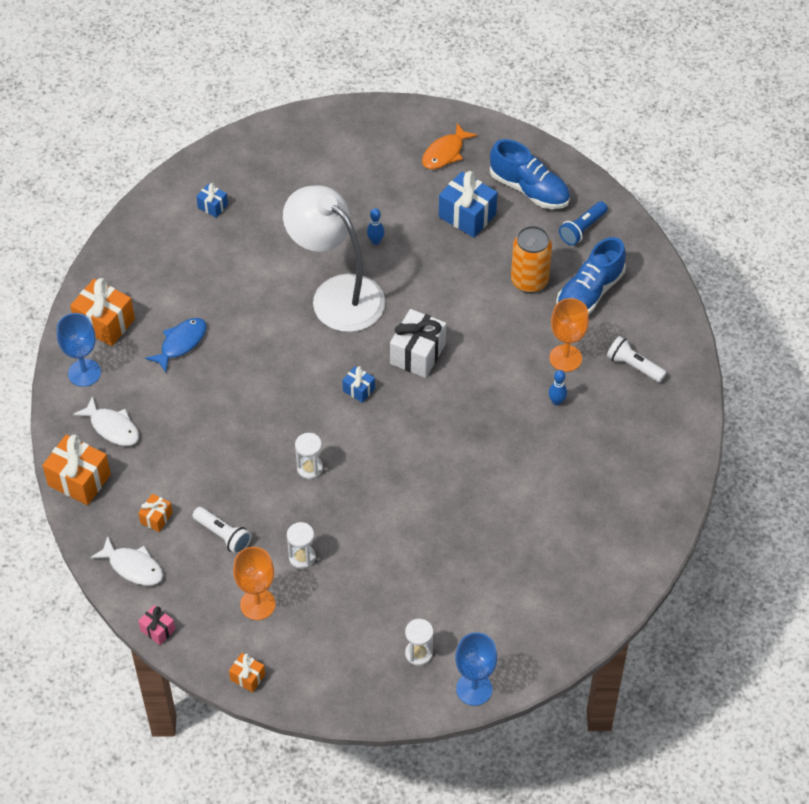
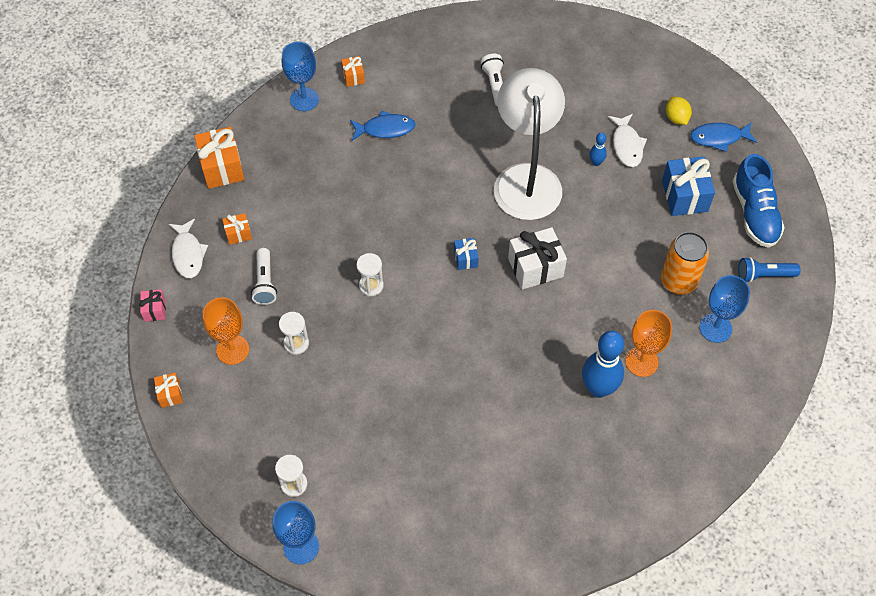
camera: 45 degrees right, 5 degrees up
(105, 323) = (353, 77): orange gift -> orange gift, size x0.53
(112, 427) = (280, 150): white fish -> white fish (627, 145)
(212, 206) = (510, 52): blue gift -> none
(398, 161) = (676, 118): none -> yellow lemon
(445, 153) = (719, 138): orange fish -> blue fish
(556, 401) = (598, 388): blue bowling pin -> blue bowling pin, size x2.18
(589, 293) = (715, 328): blue shoe -> blue goblet
(633, 366) = (688, 412): white flashlight -> white flashlight (495, 85)

